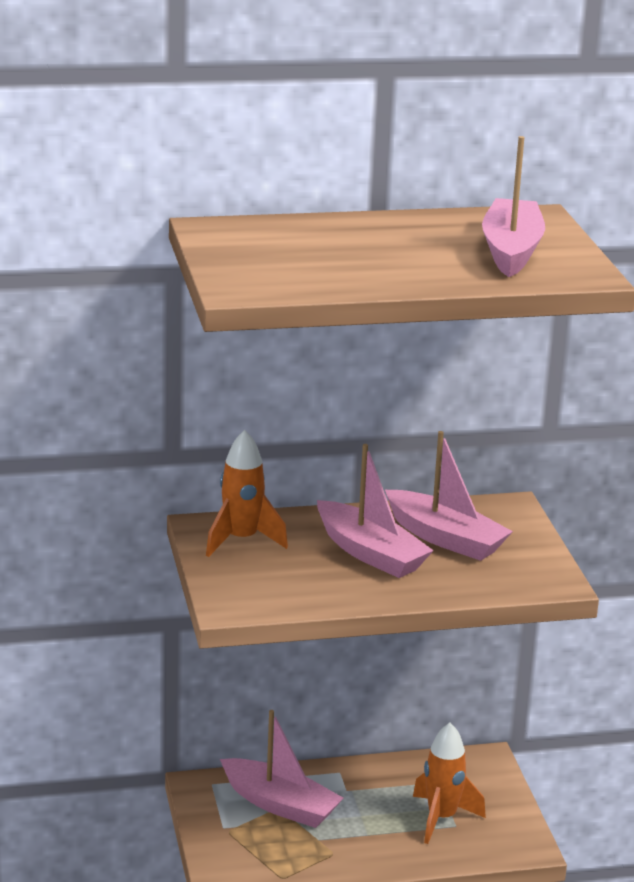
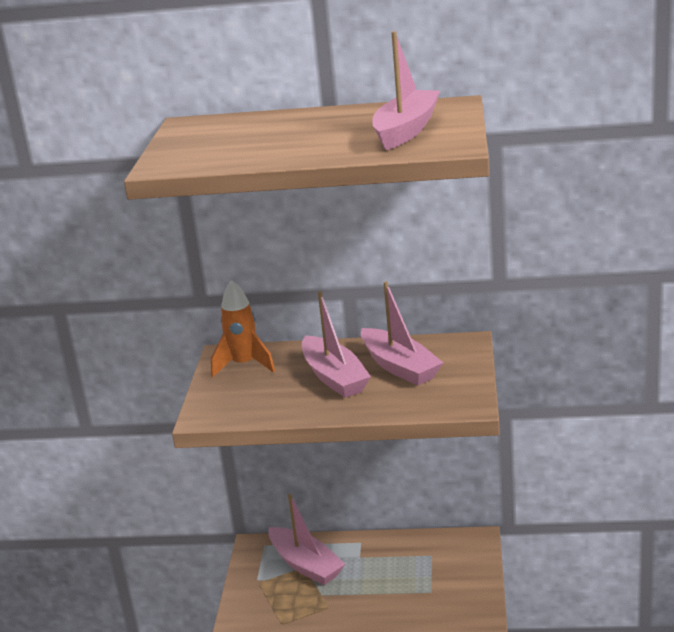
camera: 20 degrees right, 0 degrees up
(441, 818) = (422, 585): orange rocket -> none

